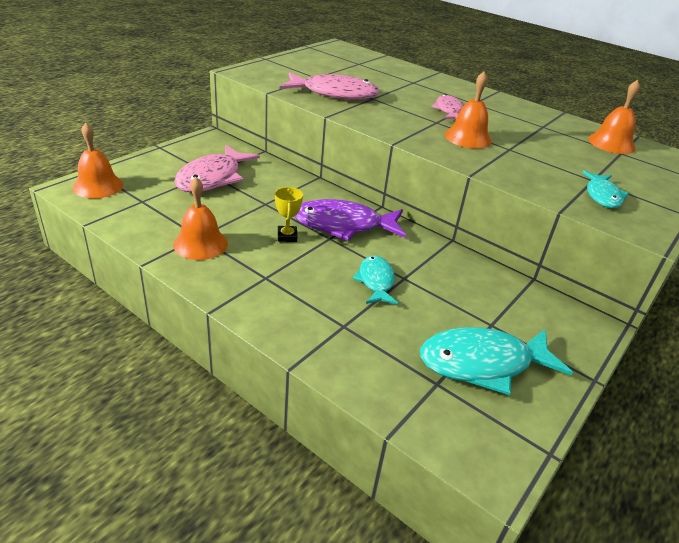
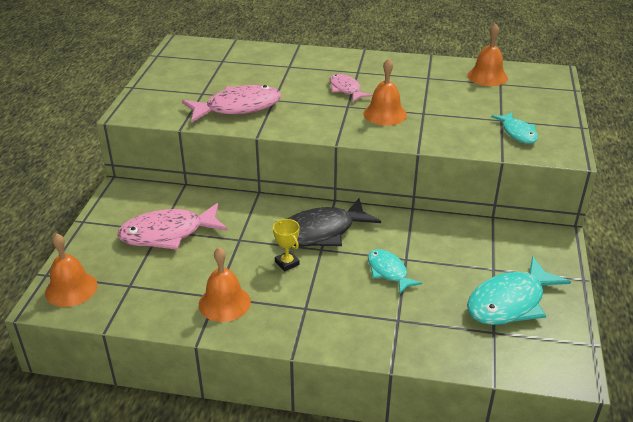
camera: 25 degrees left, 0 degrees up
(212, 178) = (168, 233): pink fish -> pink fish turned 75 degrees clockwise
(343, 225) = (321, 232): purple fish -> black fish

